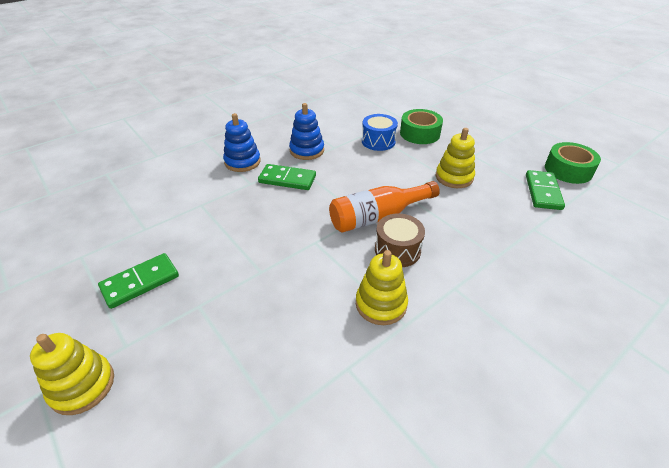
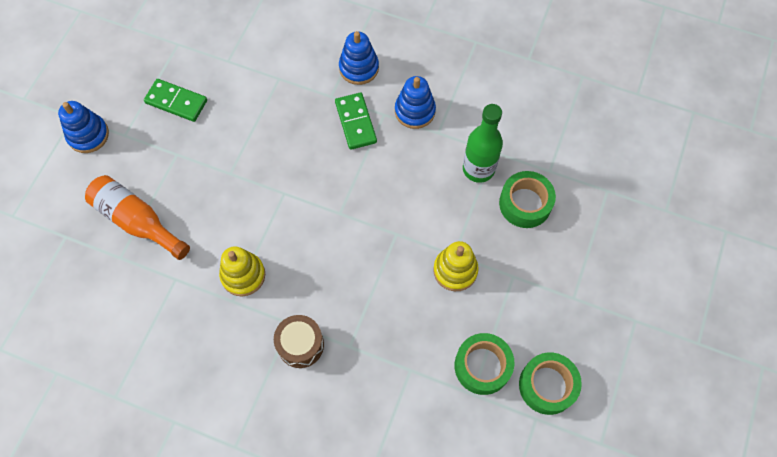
camera: 60 degrees right, 25 degrees up
(82, 386) = (88, 135): yellow stacking toy -> blue stacking toy
(378, 141) = (478, 169): blue drum -> green bottle
(378, 216) = (347, 227): orange bottle -> orange bottle (137, 221)
(397, 250) = (311, 262): brown drum -> brown drum (300, 345)
(542, 192) = (482, 366): green domino -> green tape

